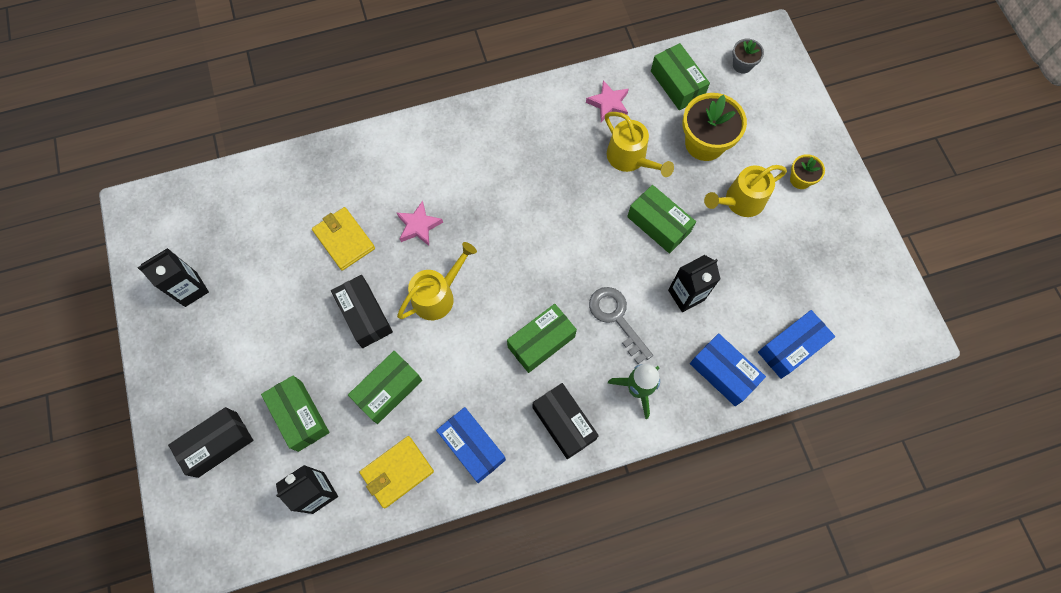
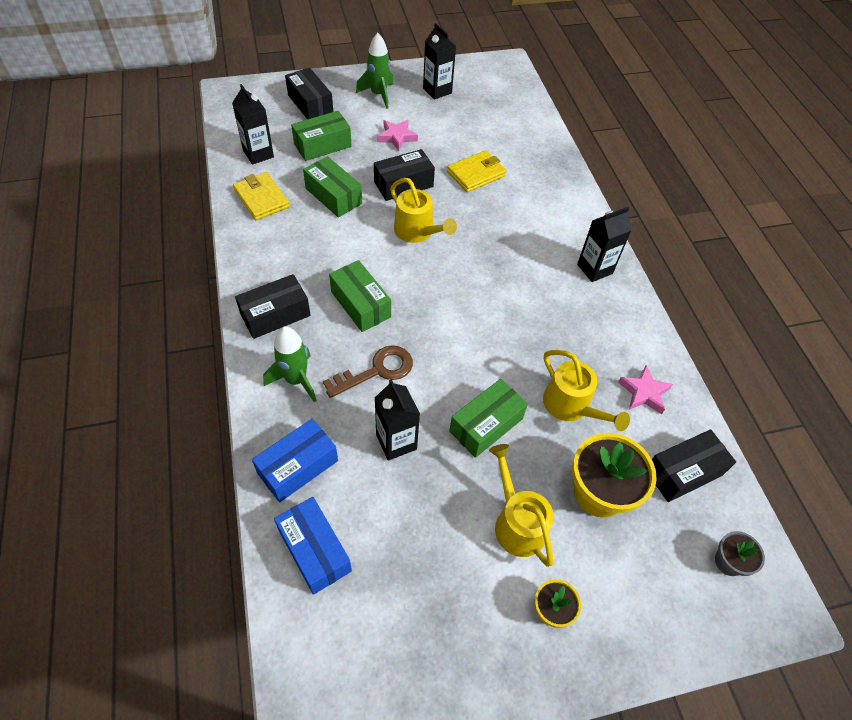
camera: 90 degrees right, 15 degrees down
(198, 360) = (378, 95): none -> green rocket
(419, 226) = (488, 222): pink star -> pink star (397, 137)
(472, 447) = (270, 247): blue box -> none
(474, 131) = (594, 269): none -> black carton
(616, 318) = (377, 370): grey key -> brown key
(630, 159) = (571, 407): yellow watering can -> yellow watering can turned 90 degrees counterclockwise
(677, 84) = (683, 472): green box -> black box

